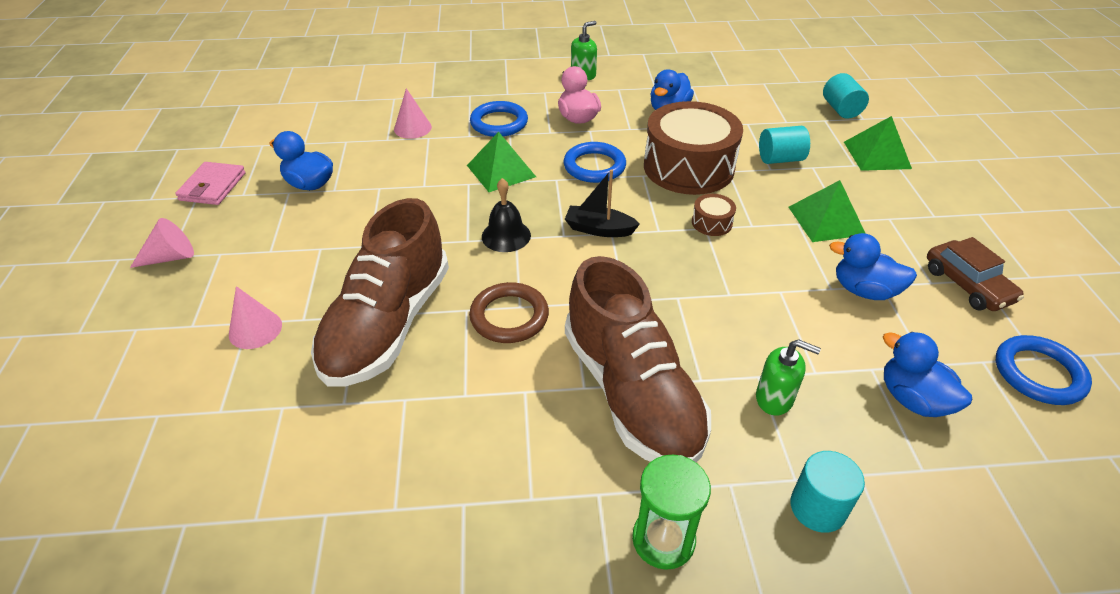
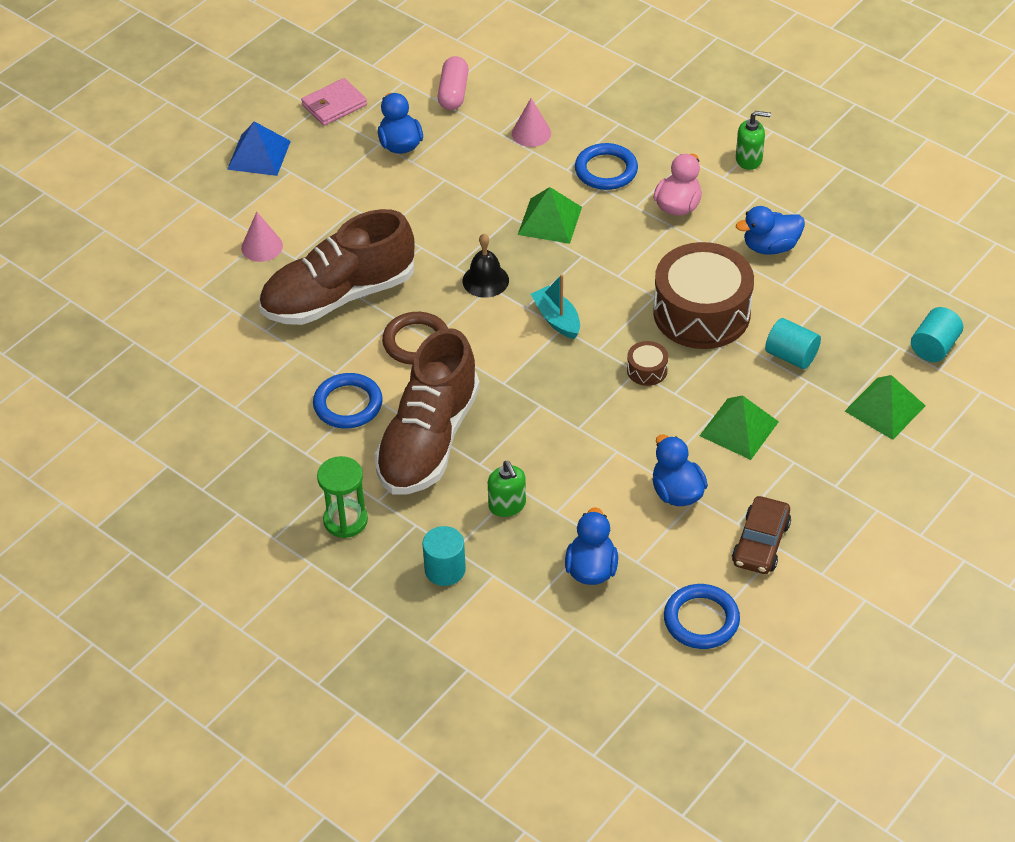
camera: 45 degrees right, 5 degrees up
(171, 257) = (259, 155): pink cone -> blue pyramid
(316, 133) = (453, 93): none -> pink capsule
(594, 166) = (627, 263): blue ring -> blue ring (348, 404)
(599, 229) = (557, 319): black boat -> turquoise boat

